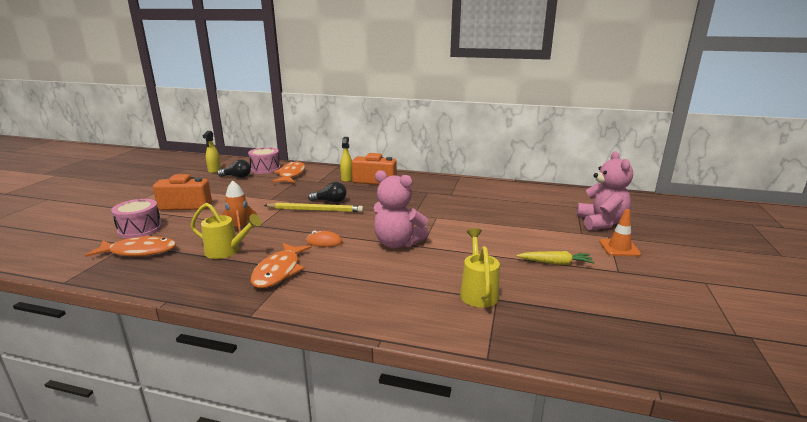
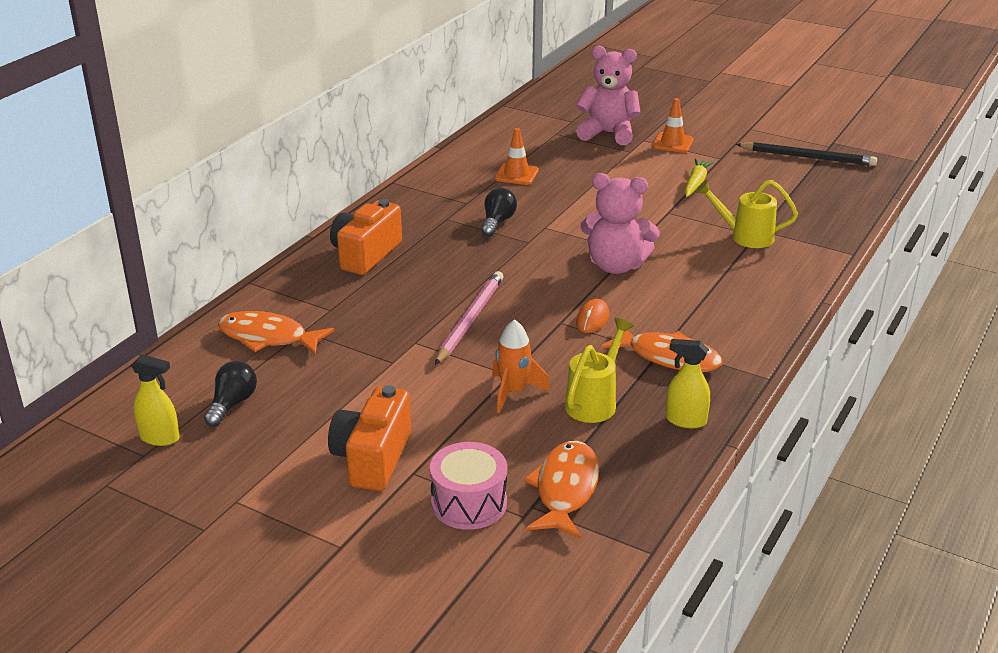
camera: 75 degrees left, 10 degrees up
(265, 169) = (204, 368): pink drum -> none
(315, 210) = (469, 320): yellow pencil -> pink pencil
(330, 201) = (439, 304): black light bulb -> black light bulb (497, 222)
(347, 179) = (336, 280): yellow spray bottle -> yellow spray bottle (685, 420)
(397, 243) = (616, 266): pink teddy bear -> pink teddy bear turned 60 degrees clockwise
(501, 202) = (516, 174): none -> orange traffic cone
(686, 320) = (807, 157): none -> black pencil

